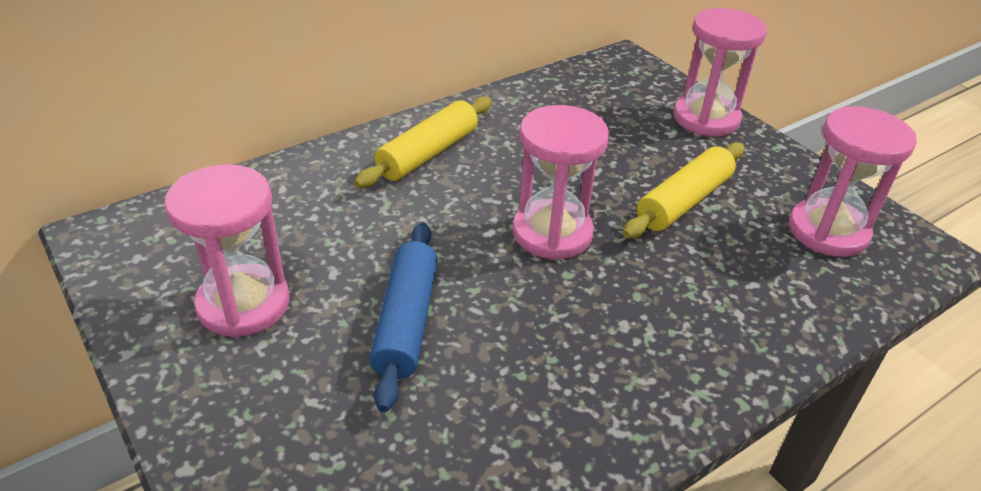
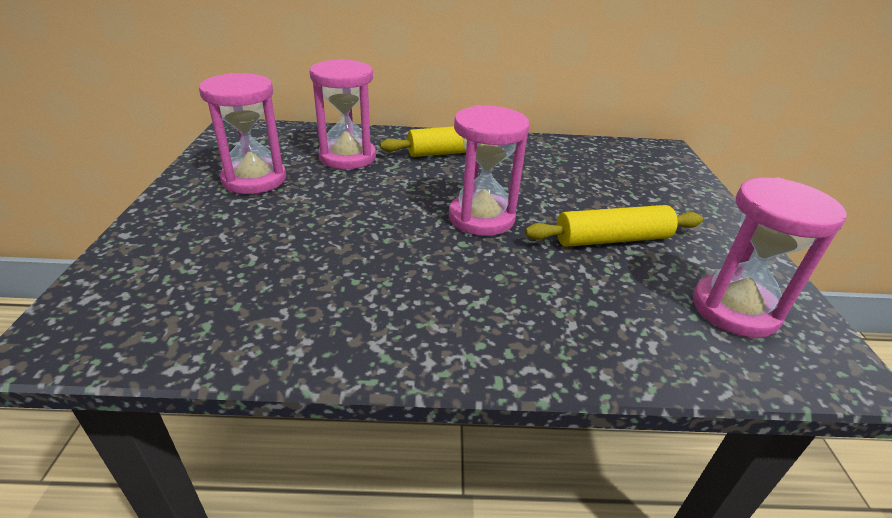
camera: 35 degrees right, 5 degrees down
(406, 322) = (325, 223): blue rolling pin -> none
(706, 118) = (697, 200): pink hourglass -> pink hourglass (347, 157)

